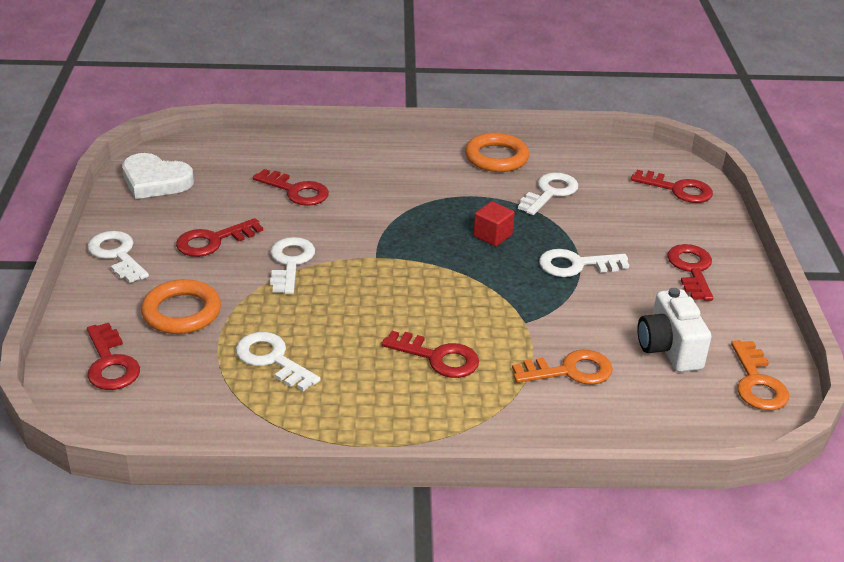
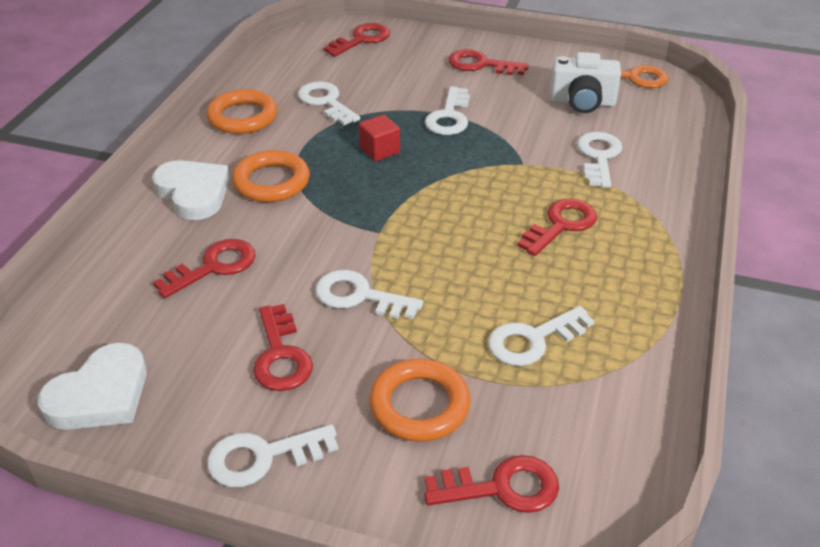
camera: 70 degrees left, 5 degrees up
(379, 161) = (193, 193): none -> white heart
(414, 192) = (271, 182): none -> orange ring
(570, 371) = (599, 156): orange key -> white key

